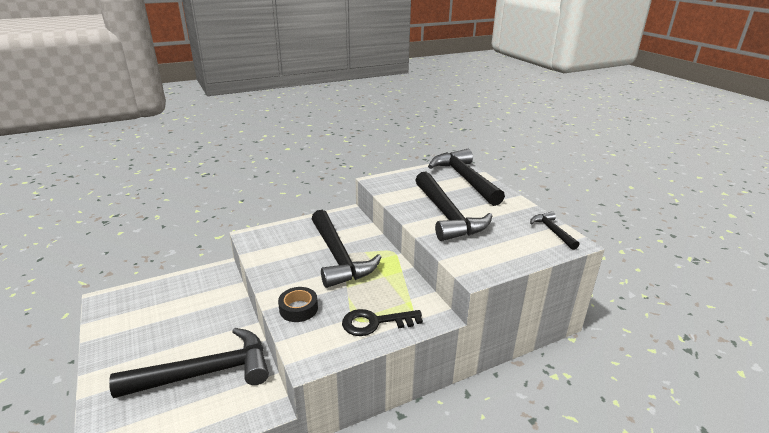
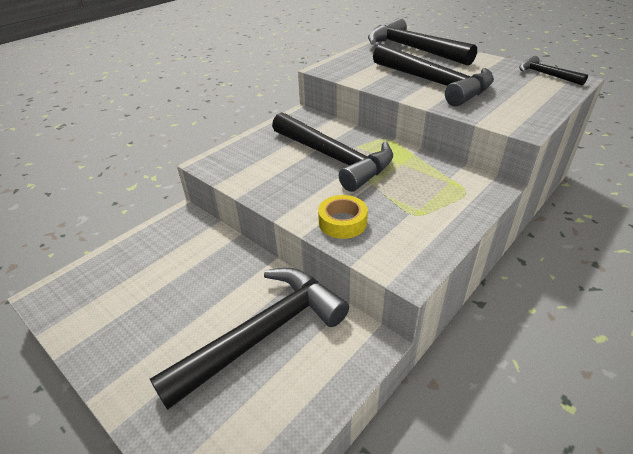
camera: 20 degrees left, 10 degrees up
(298, 309) = (342, 222): black tape -> yellow tape
(375, 323) = (439, 211): black key -> none

